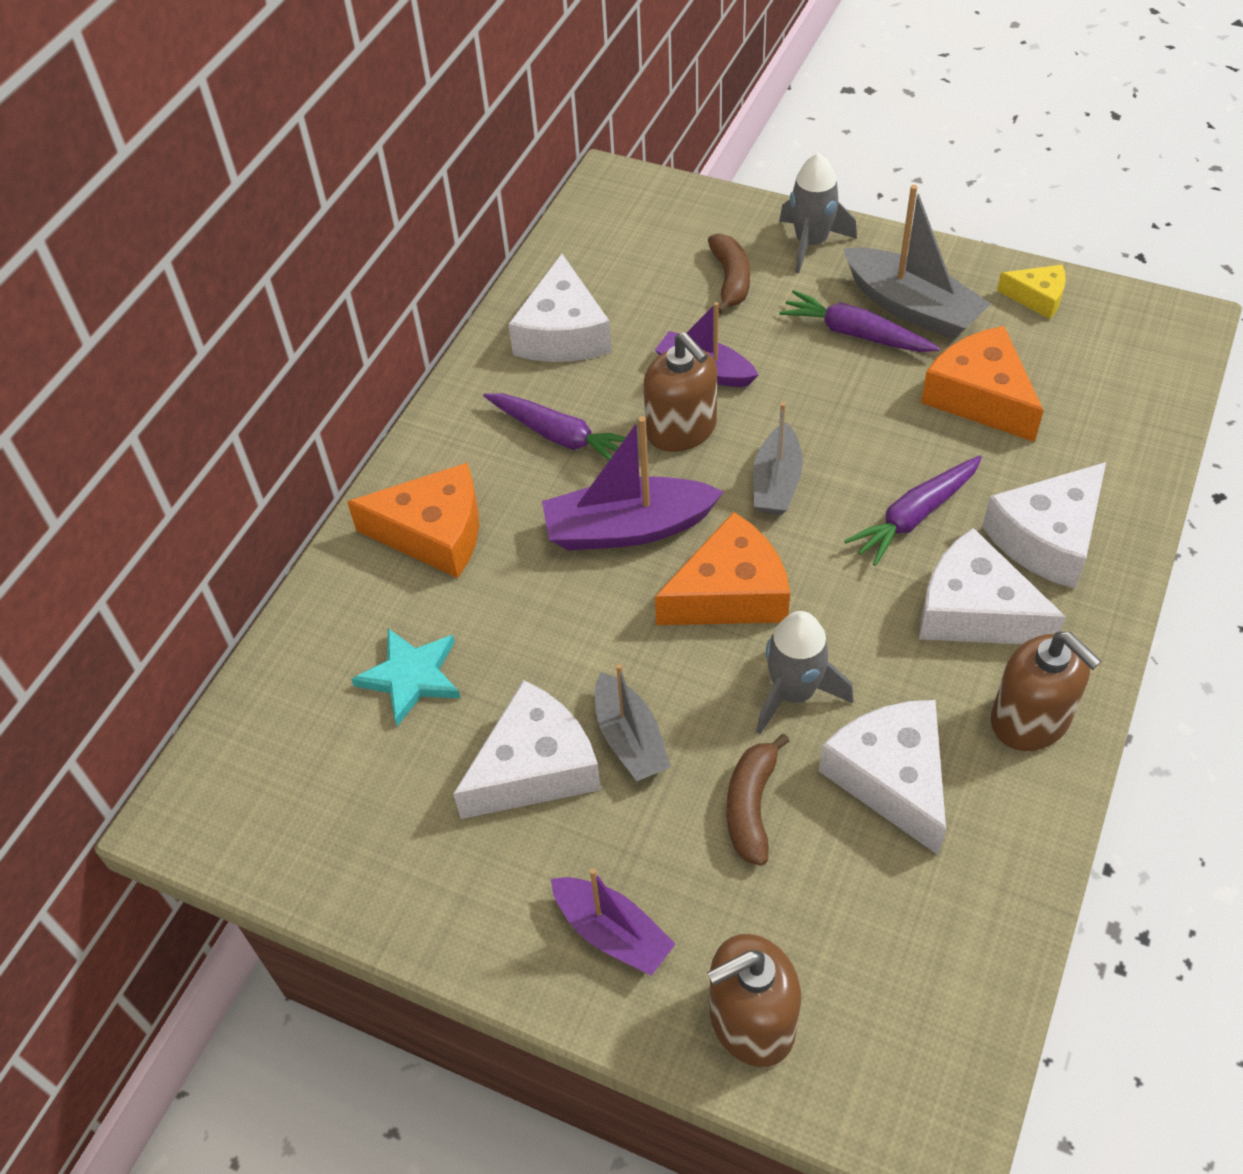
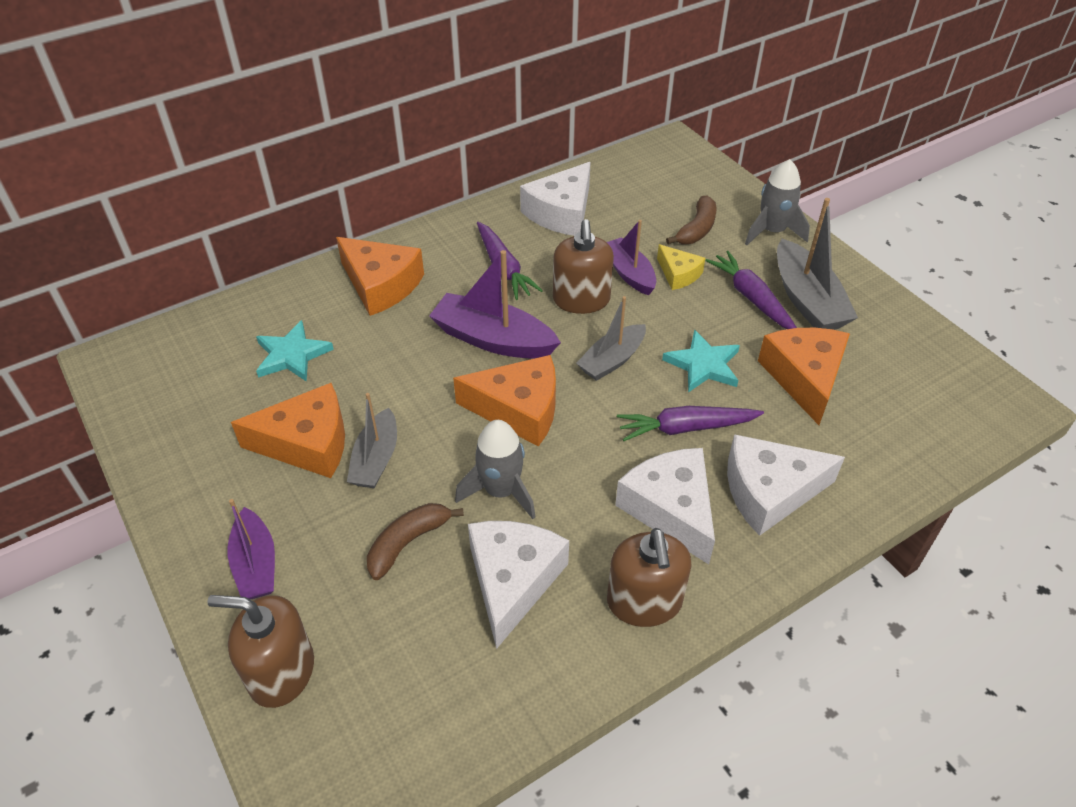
camera: 30 degrees right, 5 degrees down
(535, 767) = (307, 443): white cheese -> orange cheese
(872, 436) = (703, 365): none -> turquoise star
(1037, 297) = (908, 336): yellow cheese -> yellow cheese (678, 274)

